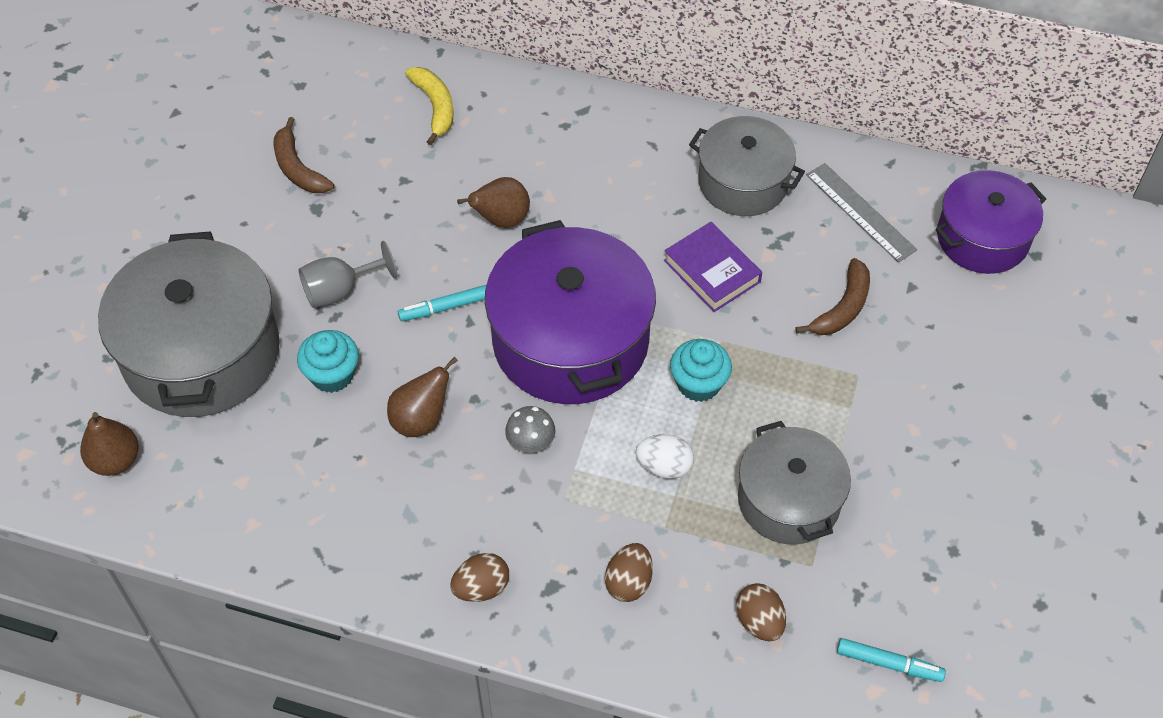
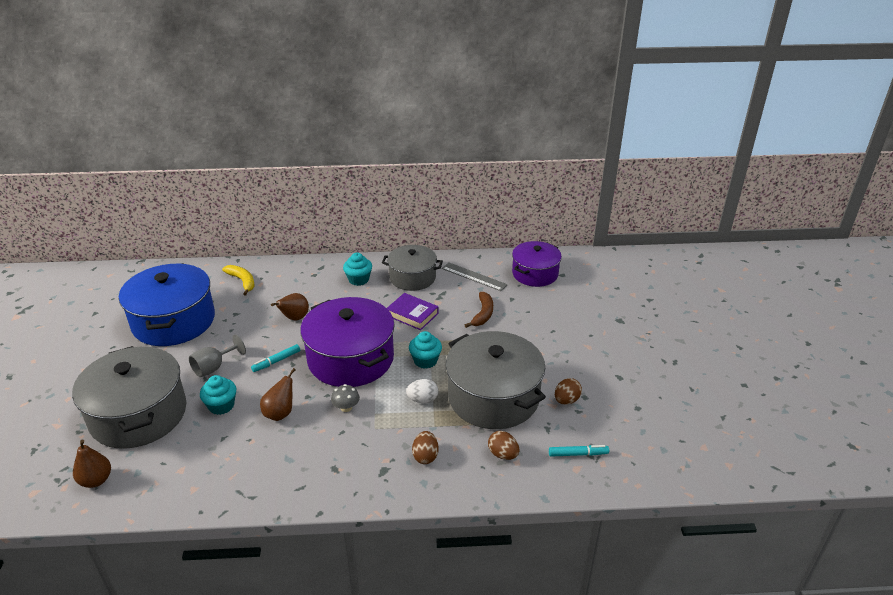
camera: 20 degrees left, 20 degrees down
(298, 168) = (173, 321): brown banana -> blue pot
(481, 588) = (343, 482): brown egg -> brown egg (566, 400)
(642, 160) = (358, 279): none -> turquoise cupcake
(788, 500) = (493, 397): grey pot -> grey pot, size x1.62

